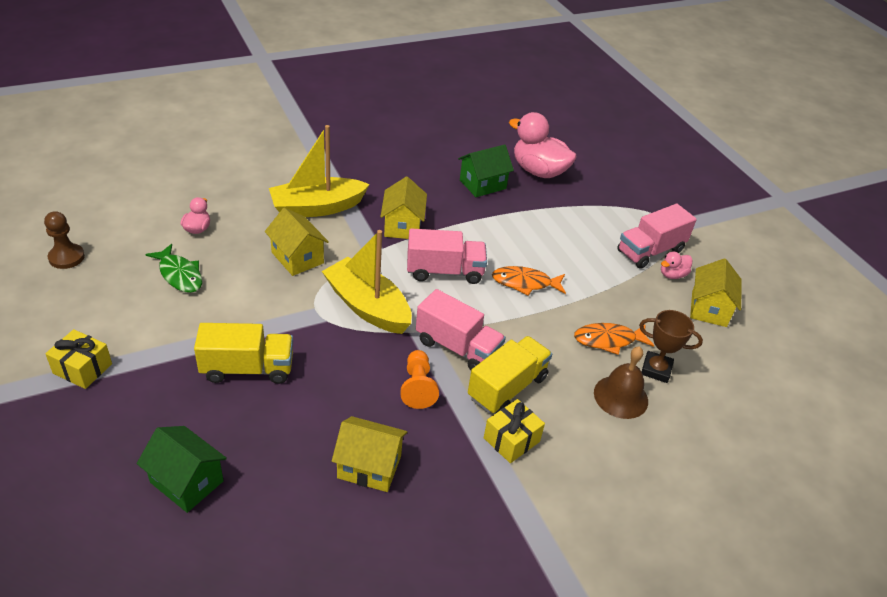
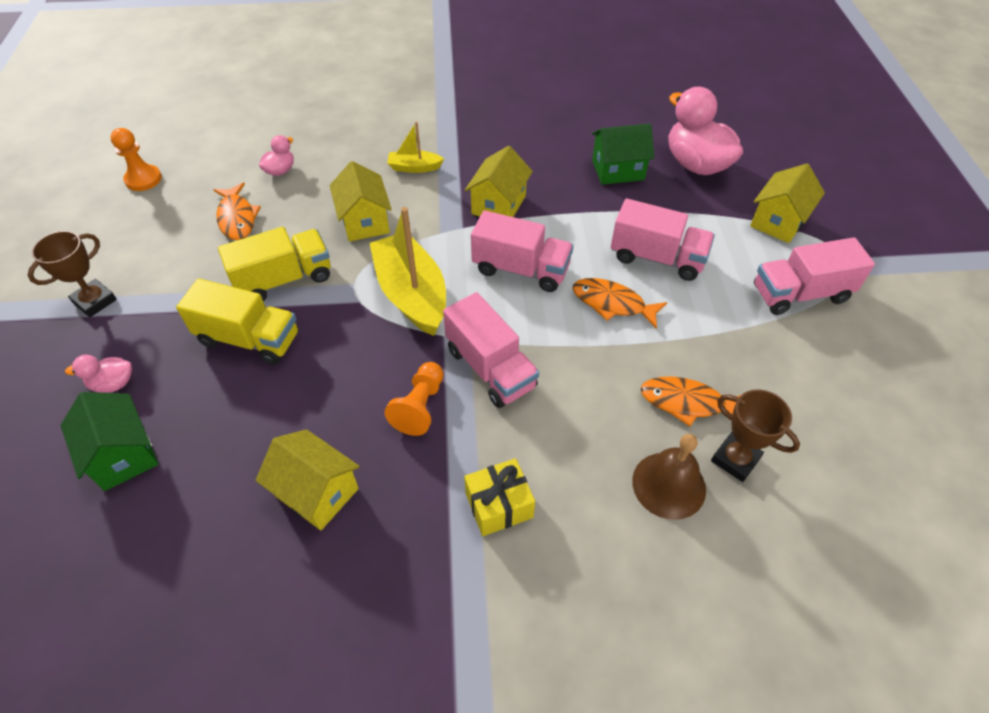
camera: 25 degrees right, 10 degrees up
(66, 257) = (143, 179): brown pawn -> orange pawn
(82, 368) = (95, 301): yellow gift -> brown trophy
(179, 275) = (237, 218): green fish -> orange fish
(317, 207) = (414, 167): yellow boat -> yellow boat, size x0.50
(507, 388) = (526, 435): yellow truck -> yellow truck (284, 279)
(542, 244) = (657, 258): none -> pink truck
(672, 275) = (817, 332): pink duck -> pink duck (113, 384)
(709, 308) = (850, 391): yellow house -> yellow house (778, 221)

